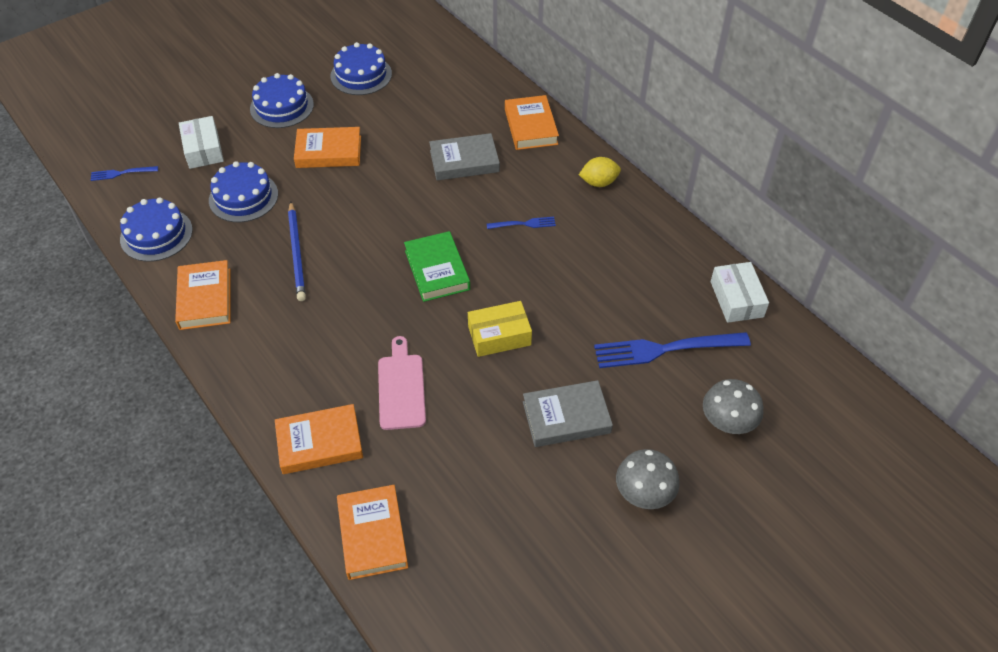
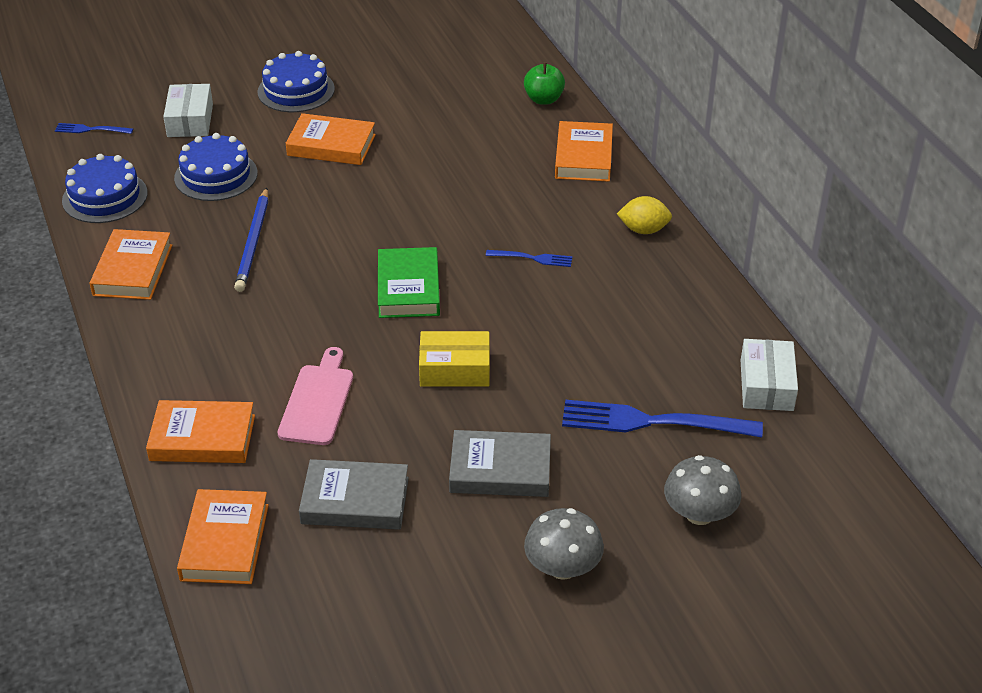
camera: 15 degrees right, 10 degrees down
(361, 75) = (401, 71): blue cake -> none
(464, 161) = (487, 180): grey book -> grey book (355, 501)
(482, 81) = (543, 99): none -> green apple

